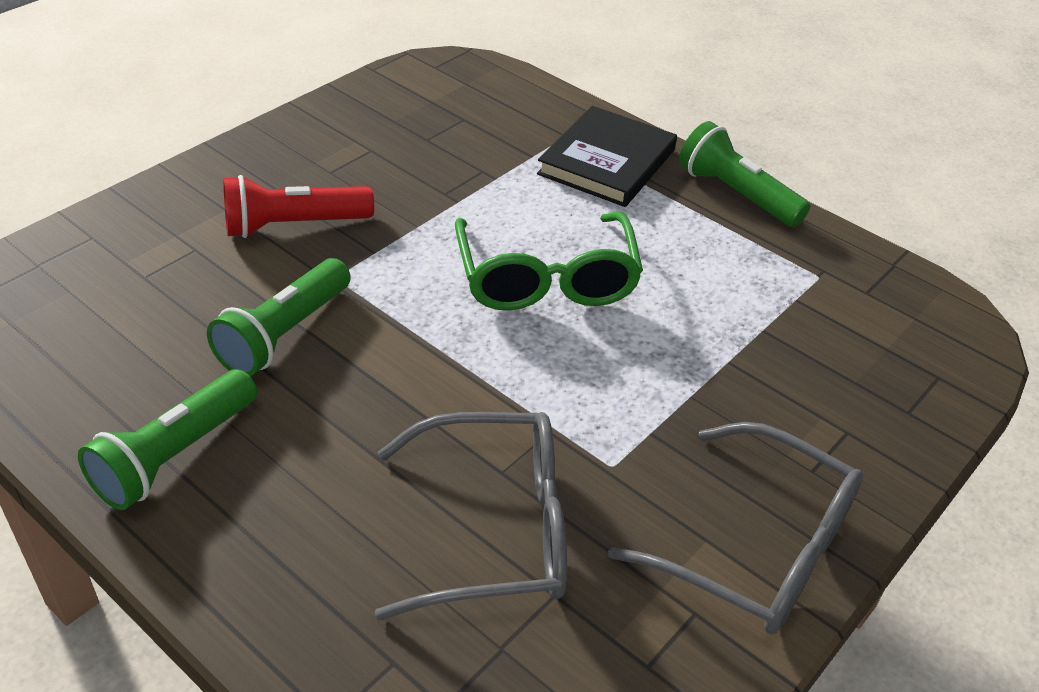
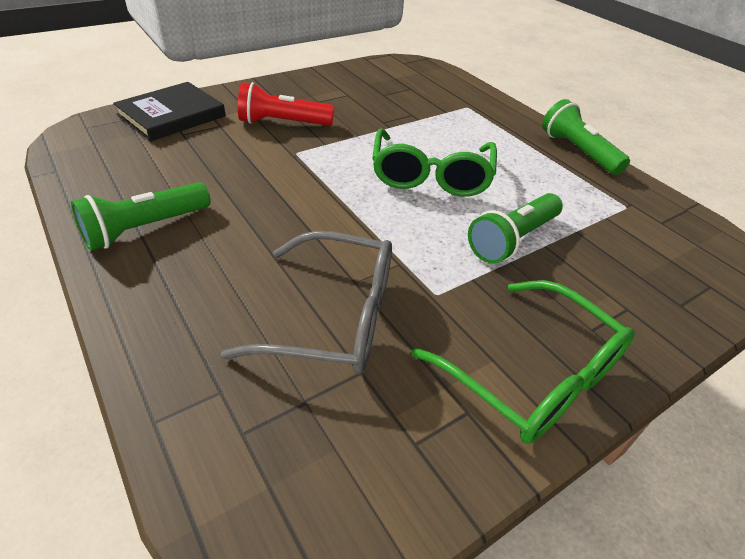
camera: 15 degrees right, 0 degrees up
(284, 334) = (248, 176): green flashlight -> green flashlight (512, 239)
(607, 162) = (494, 122): black book -> black book (172, 115)
(758, 549) = (533, 375): grey glasses -> green glasses

